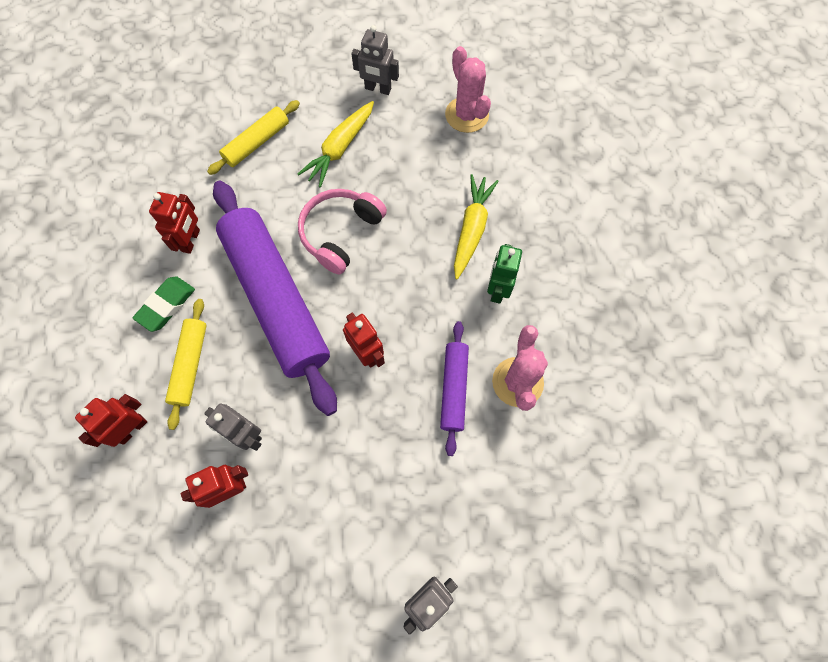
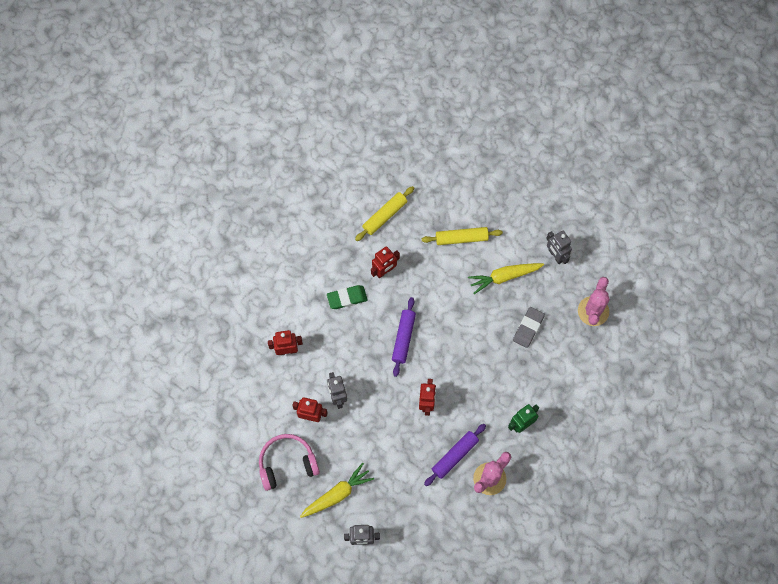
camera: 40 degrees right, 0 degrees up
(190, 365) = (336, 340): yellow rolling pin -> yellow rolling pin (384, 216)
(276, 299) = (403, 338): purple rolling pin -> purple rolling pin, size x0.47
(340, 233) = (464, 327): pink headphones -> pink headphones (287, 463)
(413, 181) = (528, 328): none -> grey eraser
(471, 229) = (536, 380): yellow carrot -> yellow carrot (337, 494)

